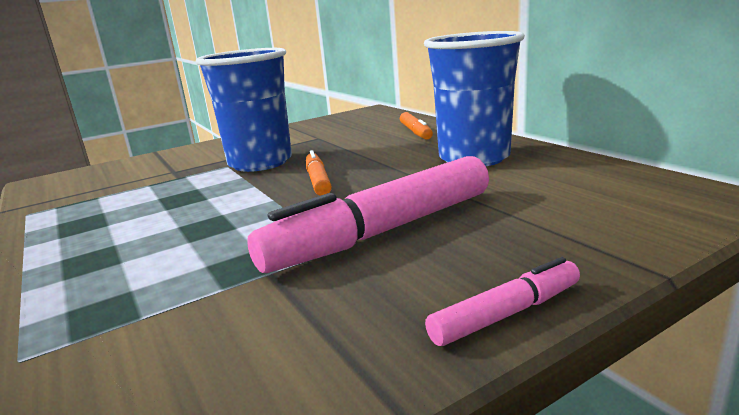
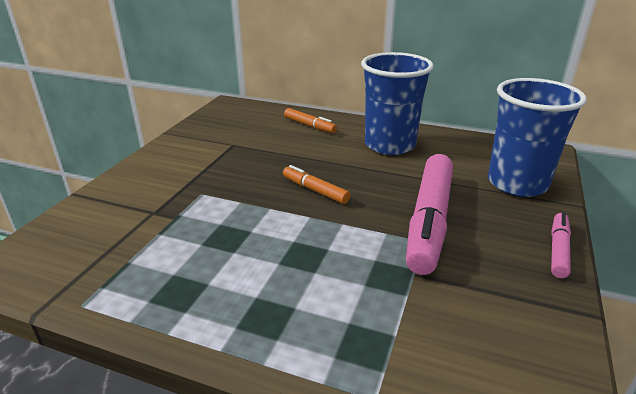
camera: 40 degrees left, 10 degrees up
(260, 162) = (229, 183): blue cup -> blue cup (517, 183)

